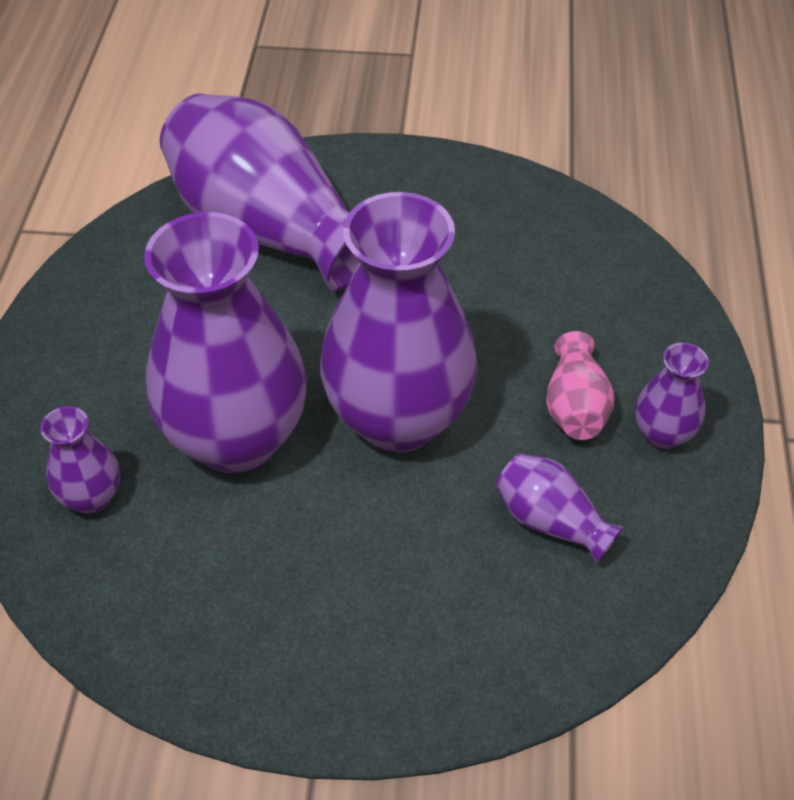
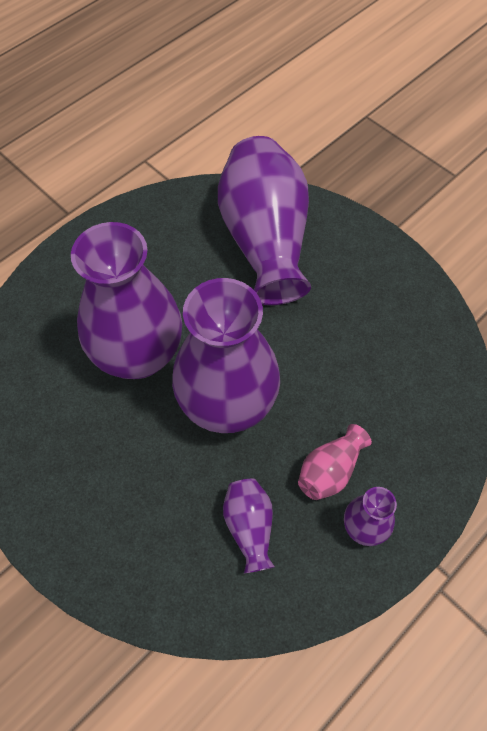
camera: 40 degrees right, 10 degrees up
(92, 497) = (47, 337): purple vase -> none

